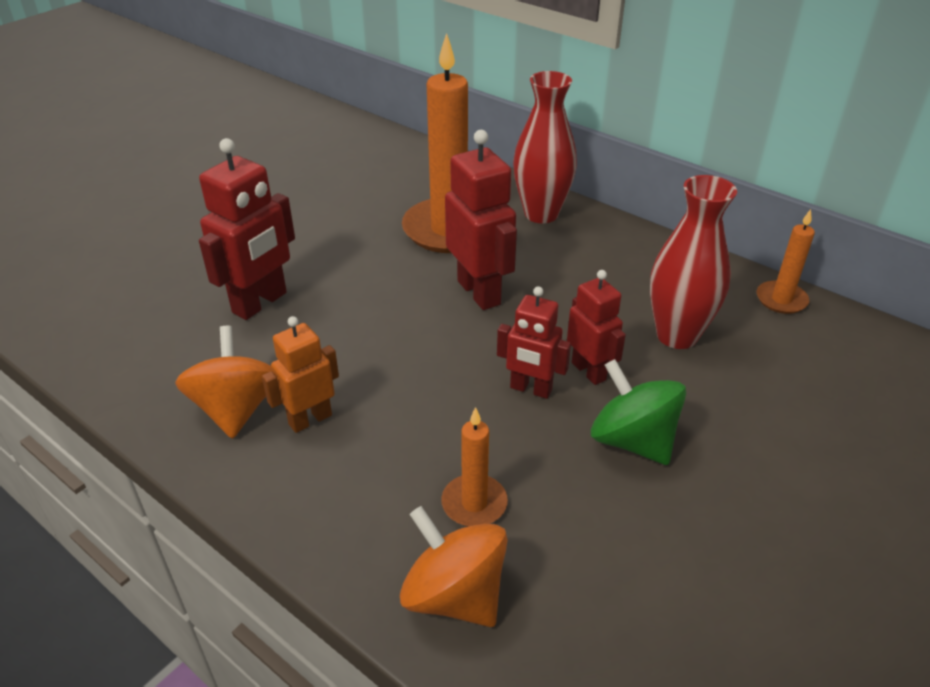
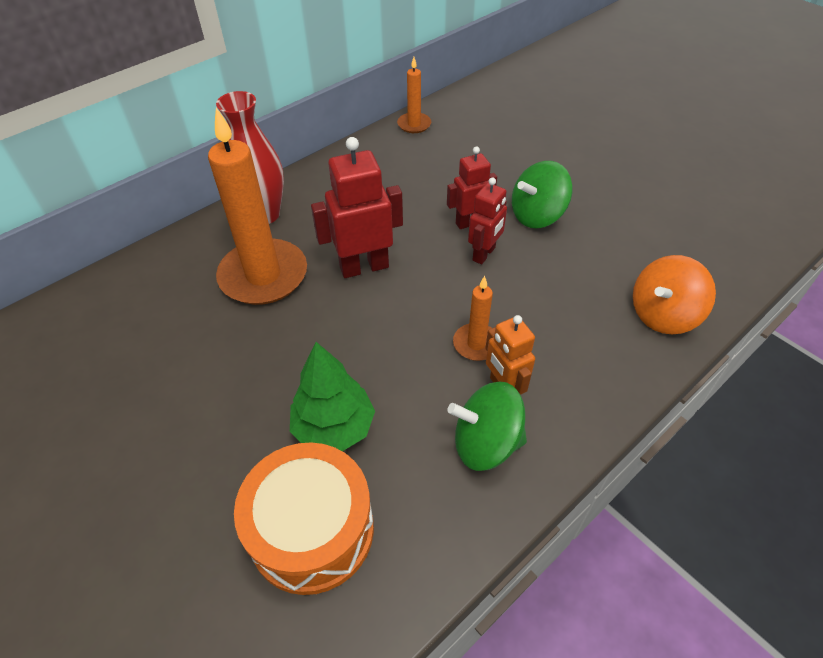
camera: 80 degrees left, 10 degrees up
(157, 306) = (312, 530): none -> orange drum
(236, 409) = (486, 443): orange spinning top -> green spinning top
(260, 303) = (334, 428): red robot -> green tree
(474, 503) = (590, 297): orange candle -> orange candle (476, 344)
(677, 335) = (440, 175): red vase -> none

